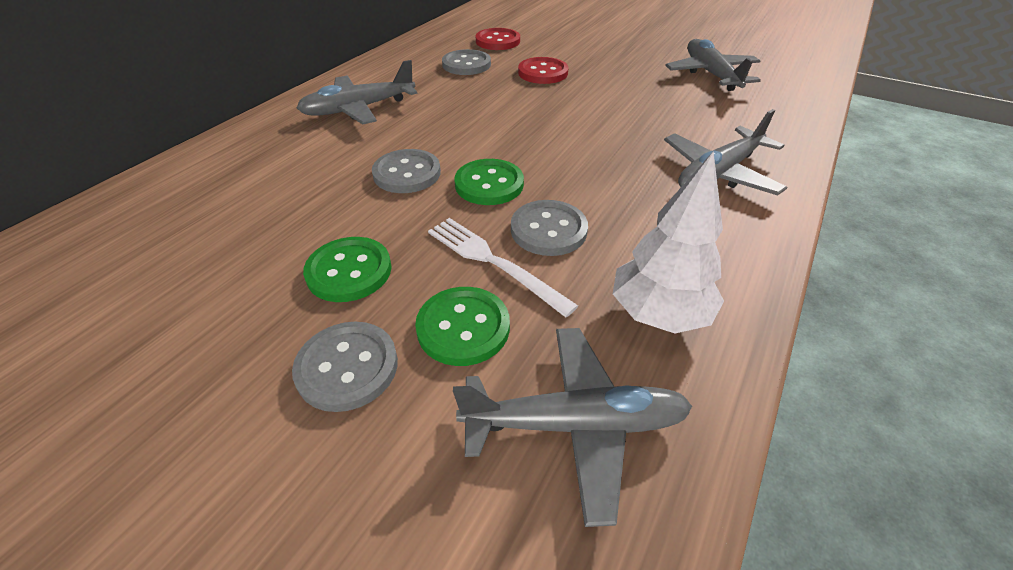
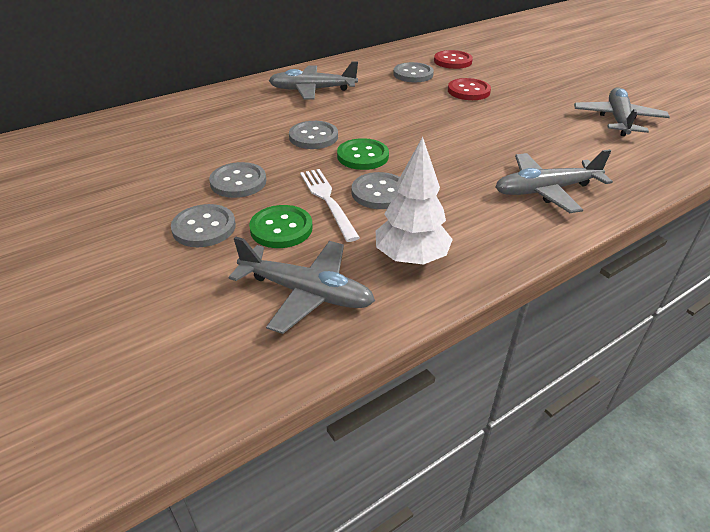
camera: 25 degrees right, 5 degrees down
(349, 271) = (238, 182): green button -> grey button

